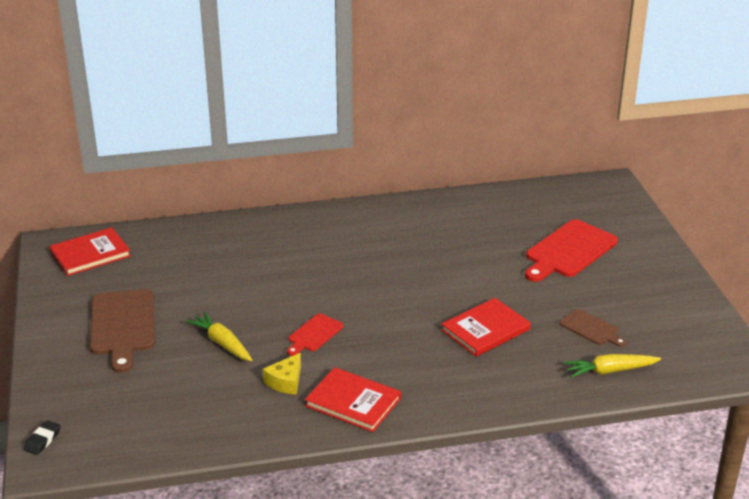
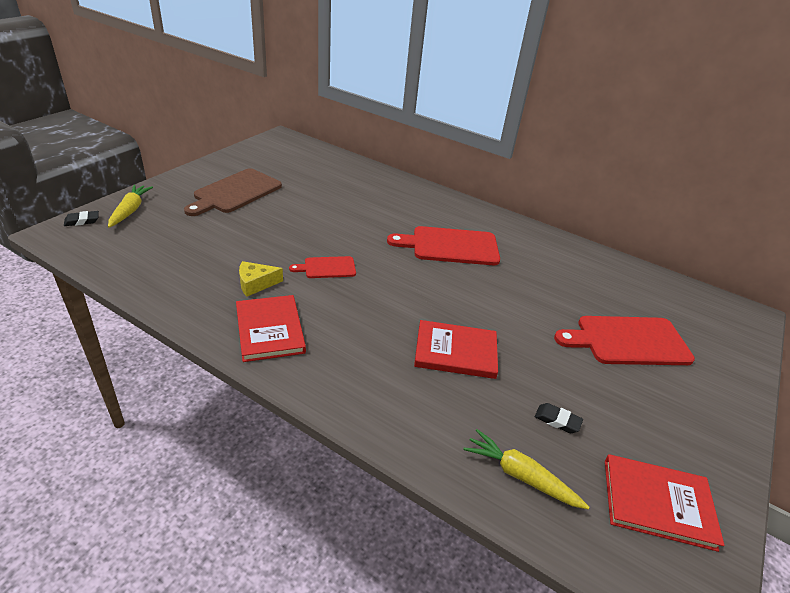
camera: 40 degrees right, 5 degrees up
(90, 254) = (290, 151): red book -> red book (657, 503)
(222, 343) = (265, 235): yellow carrot -> yellow carrot (130, 210)
(371, 256) = (450, 246): none -> red cutting board
(591, 328) = (557, 420): brown cutting board -> black eraser

